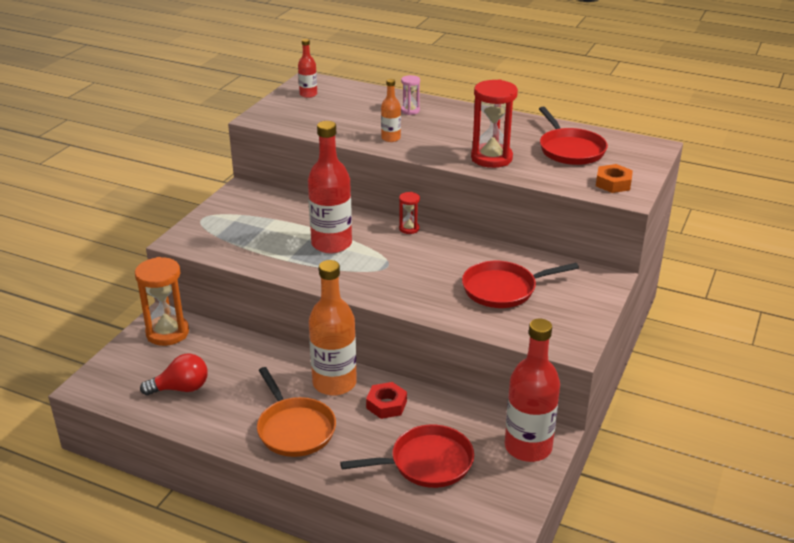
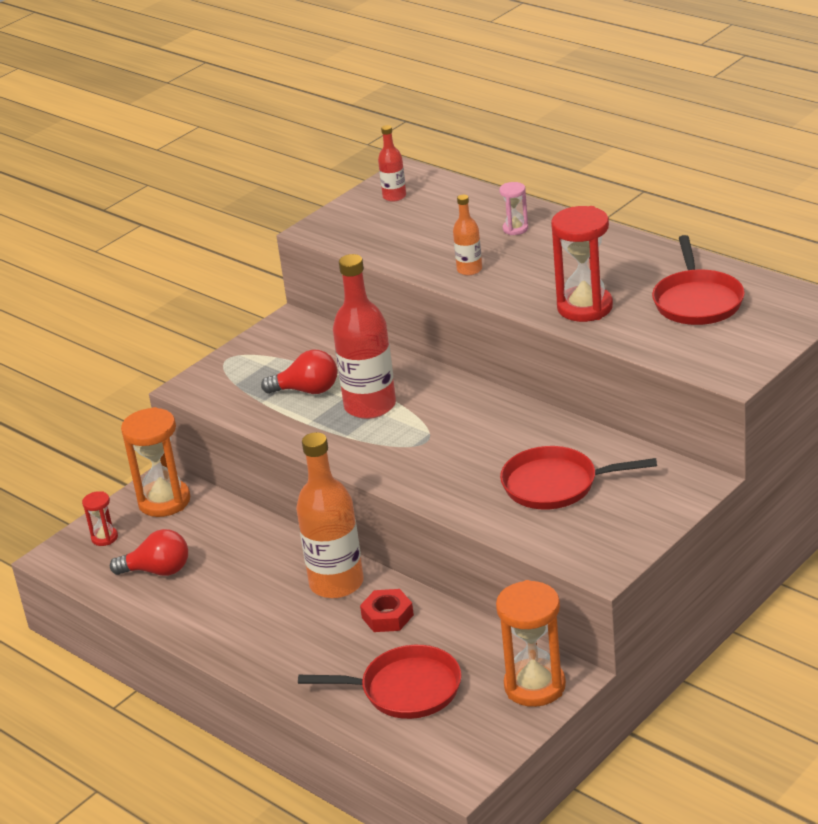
camera: 20 degrees right, 0 degrees up
(276, 236) = (307, 390): none -> red light bulb
(295, 429) = (269, 633): orange pan -> none
(409, 229) = (476, 392): red hourglass -> red hourglass (104, 538)
(528, 447) = (535, 686): red bottle -> orange hourglass
(613, 183) = (725, 355): orange nut -> none

